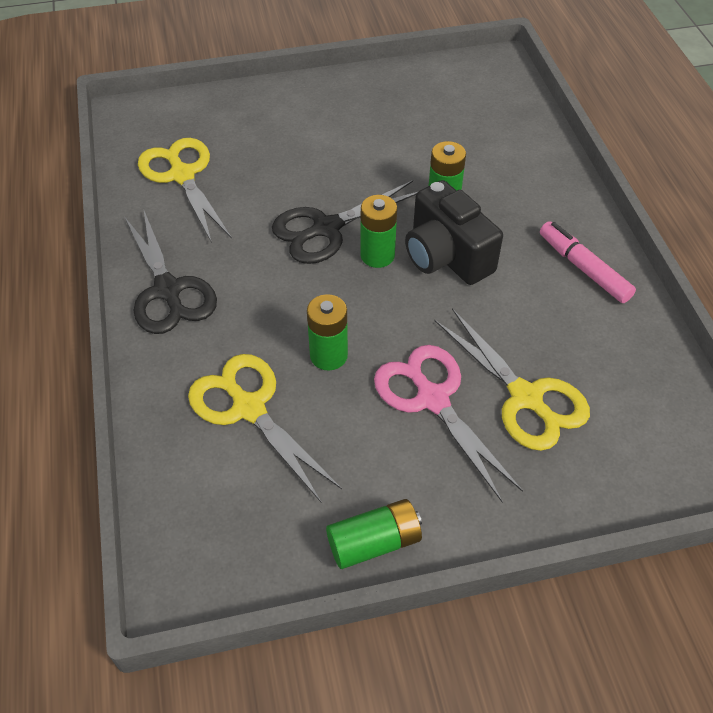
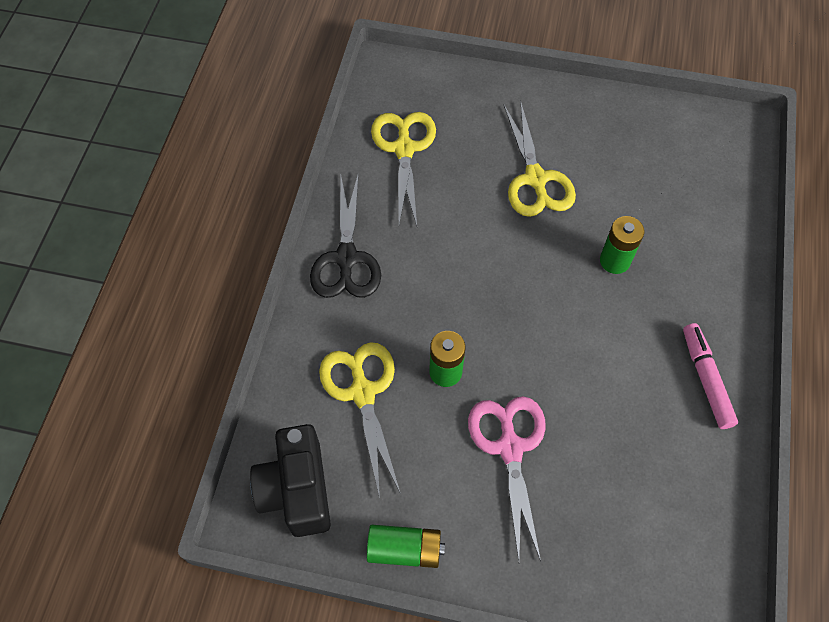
camera: 25 degrees right, 10 degrees up
(326, 228) = (500, 249): black scissors -> none
(377, 255) = (530, 293): green battery -> none
(446, 256) = (589, 317): black camera -> black camera (297, 490)
(525, 397) = (588, 480): yellow scissors -> yellow scissors (535, 179)

